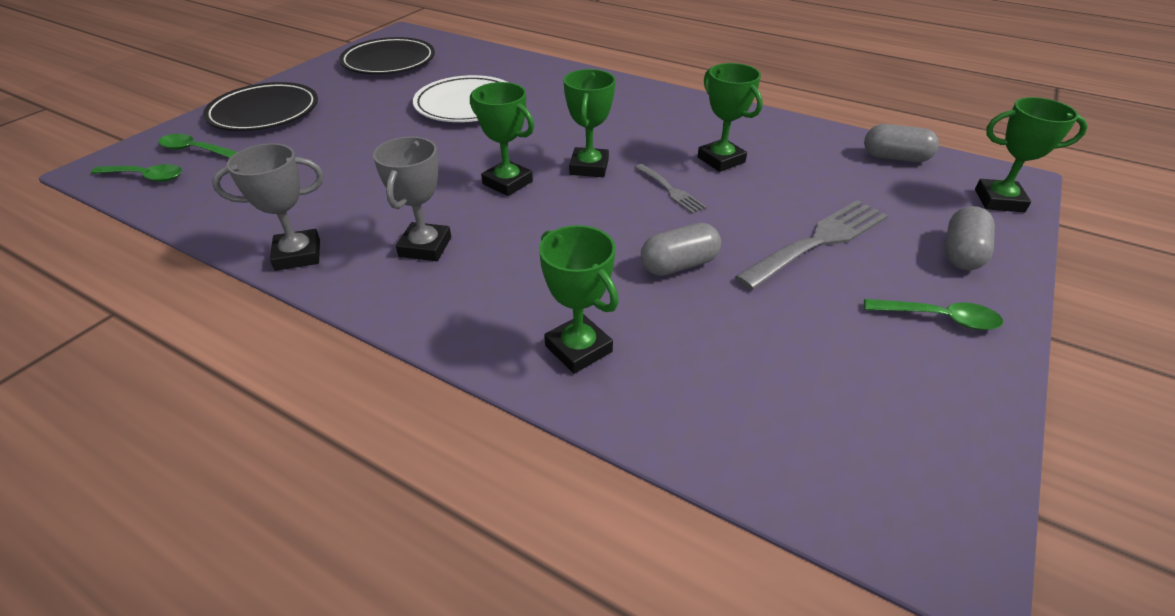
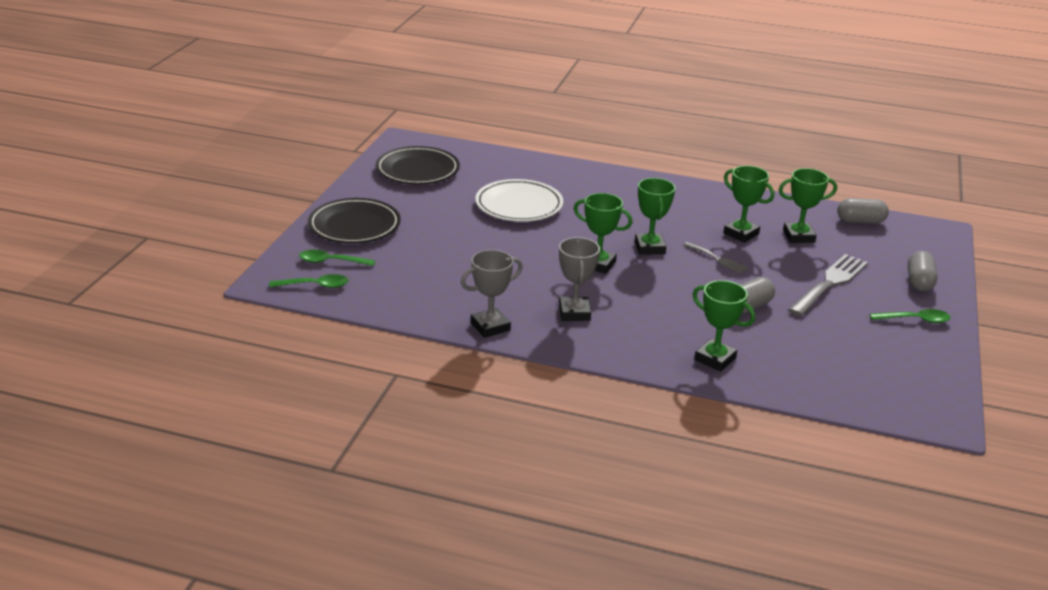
camera: 15 degrees left, 10 degrees down
(999, 201) = (935, 246): green trophy -> green trophy (798, 236)

